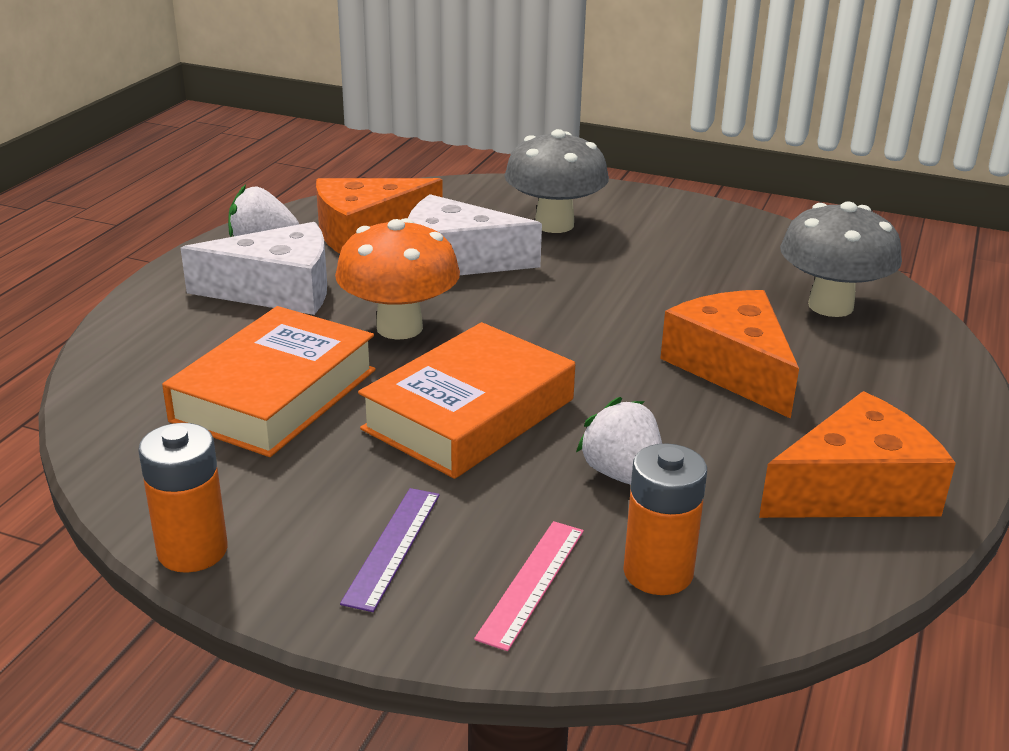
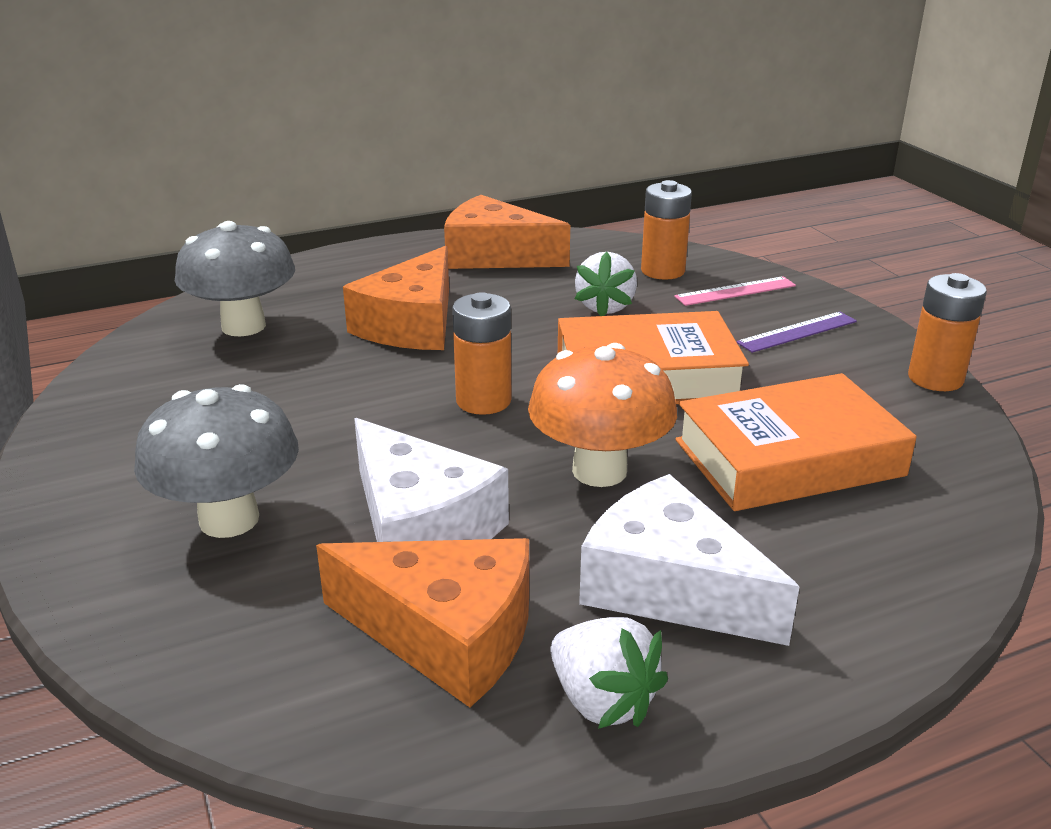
camera: 135 degrees left, 0 degrees up
(553, 335) = (483, 401): none -> orange battery

